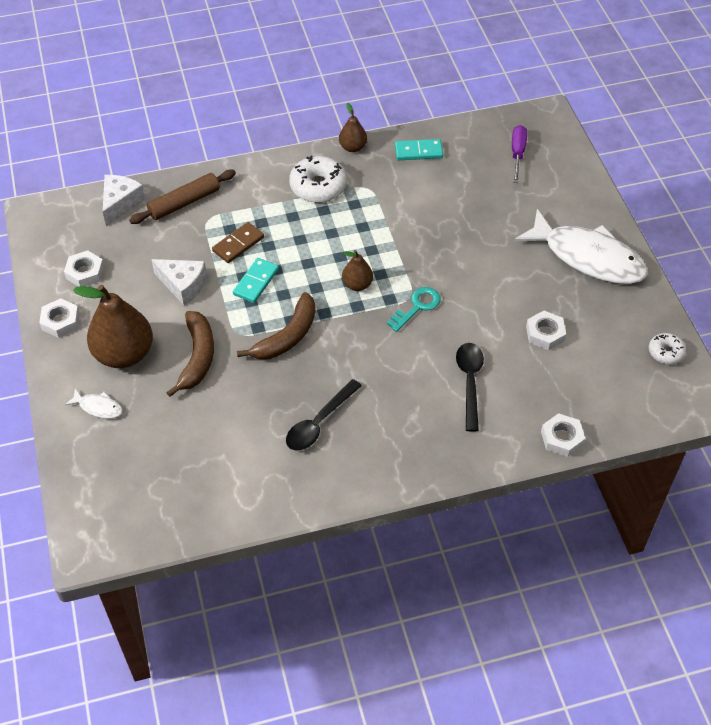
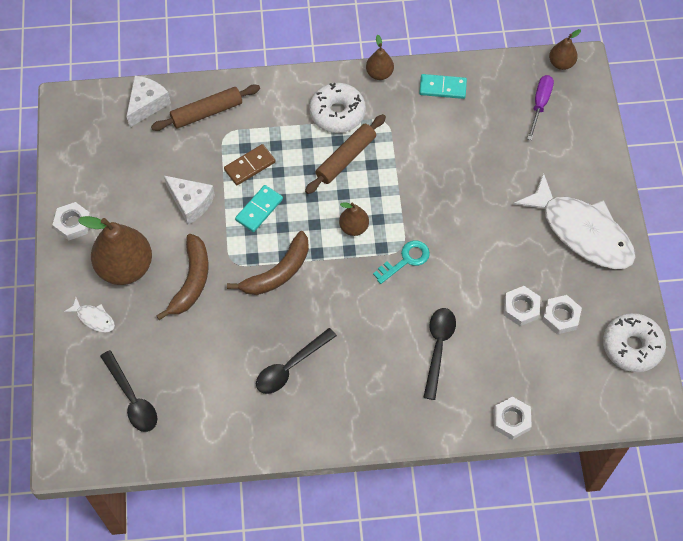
camera: 10 degrees right, 10 degrees up
(85, 272) = (102, 175): white nut -> white nut (561, 316)
(154, 479) = (132, 399): none -> black spoon
(335, 224) = (346, 158): none -> brown rolling pin
(529, 117) = (561, 63): none -> brown pear
(665, 352) = (632, 346): white donut -> white donut, size x1.76

